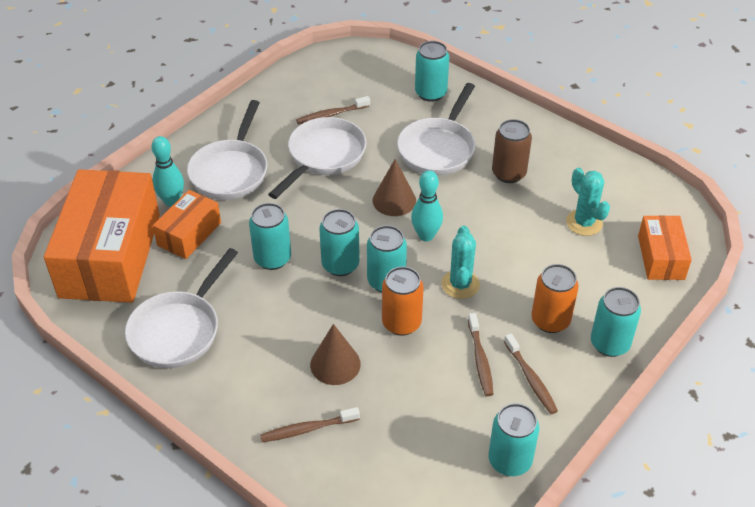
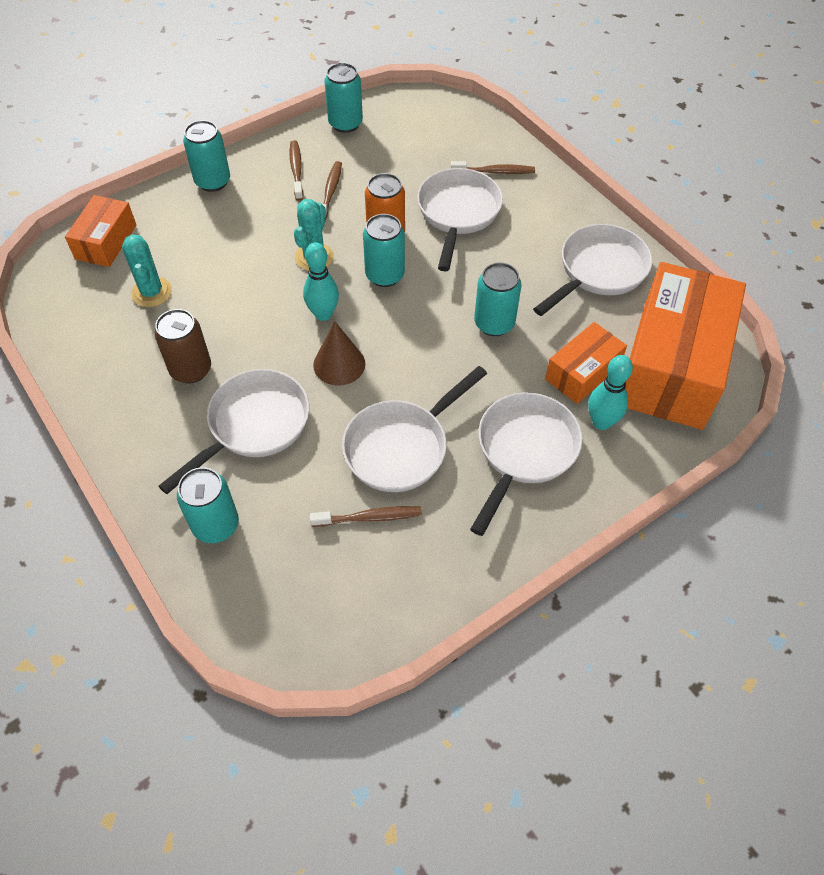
camera: 165 degrees left, 10 degrees up
(335, 364) = (458, 213): brown cone -> white pan
(340, 265) = (425, 301): turquoise can -> none
(550, 320) = (250, 209): orange can -> none

